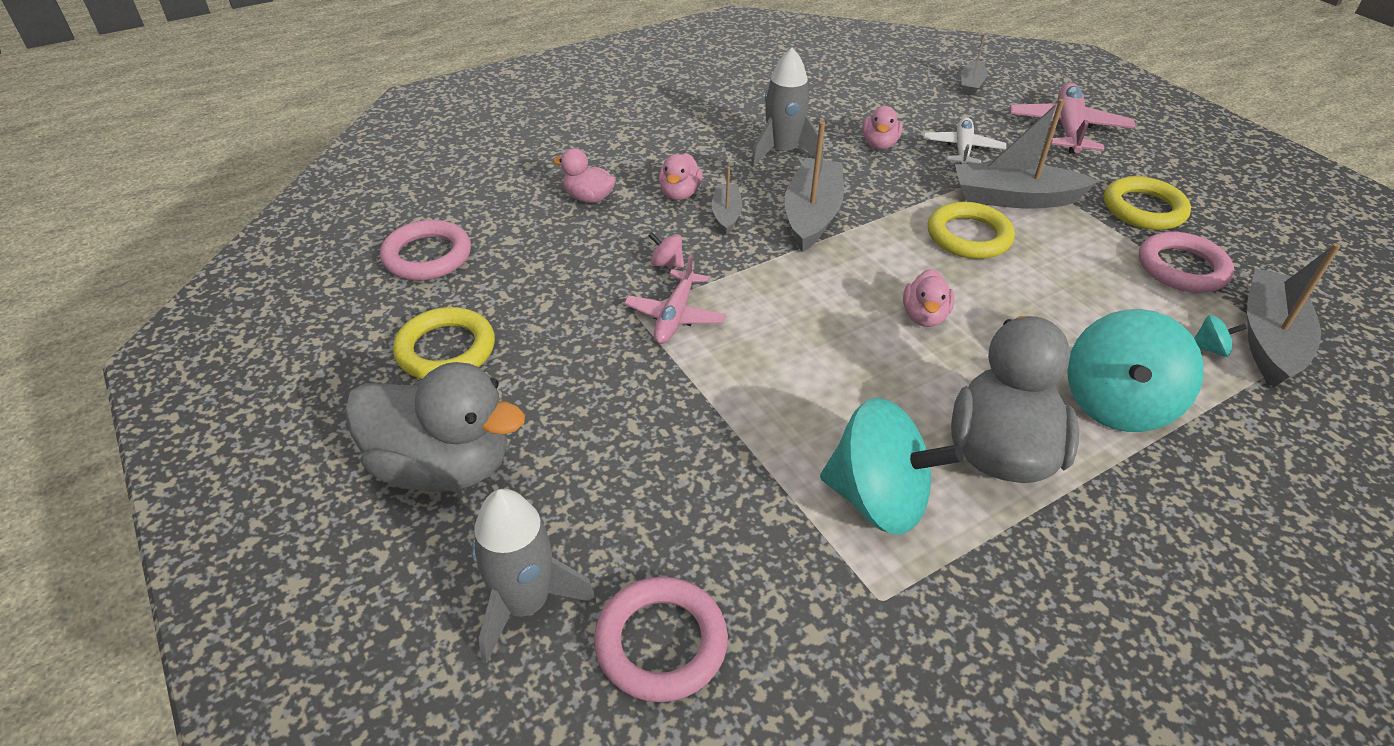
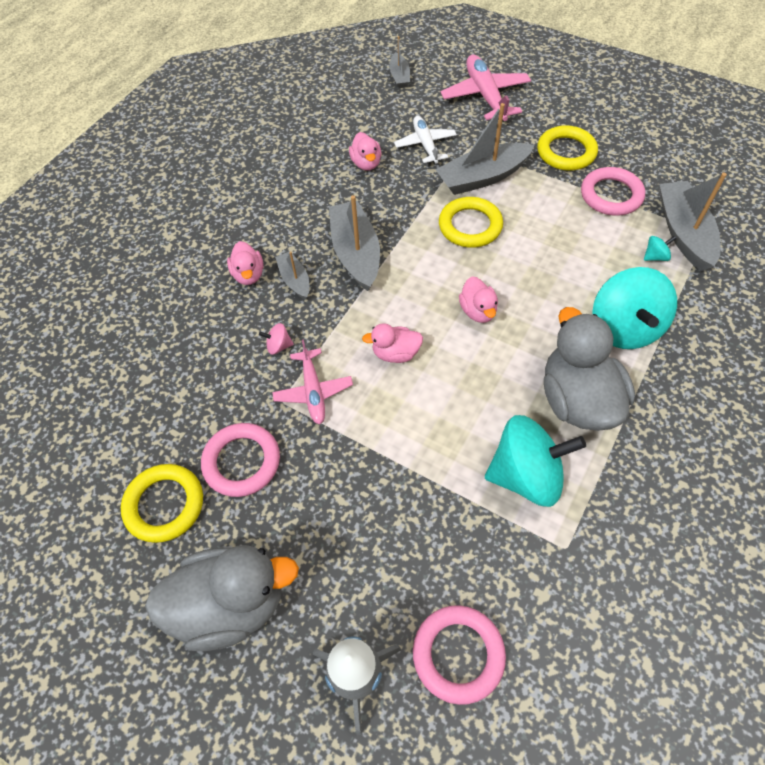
camera: 25 degrees left, 15 degrees up
(427, 256) = (89, 425): pink ring -> pink ring (242, 462)
(588, 198) = (181, 310): pink duck -> pink duck (395, 353)
(782, 152) = (301, 201): grey rocket -> none

